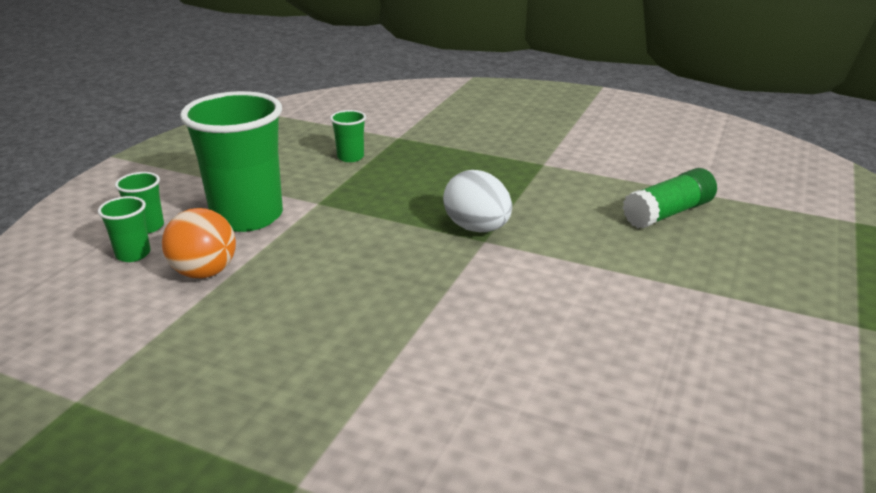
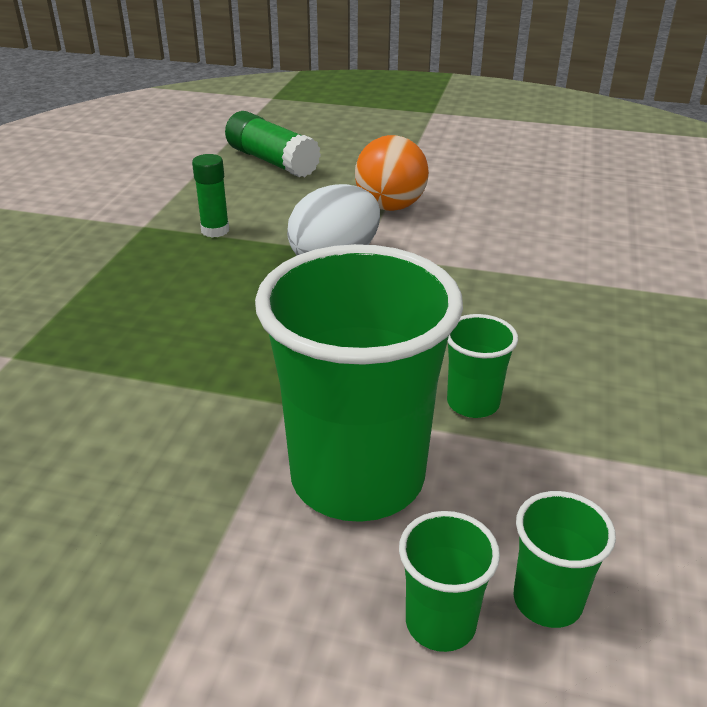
camera: 100 degrees left, 5 degrees up
(205, 272) = (550, 476): orange ball -> orange ball (390, 207)
(350, 157) = (99, 398): green cup -> green cup (473, 403)
(531, 187) = (215, 230): none -> green glue stick

